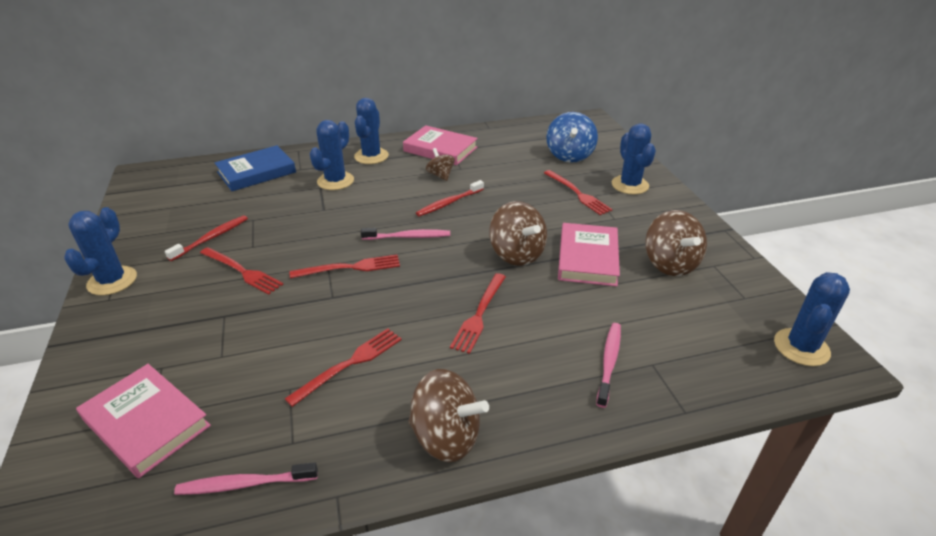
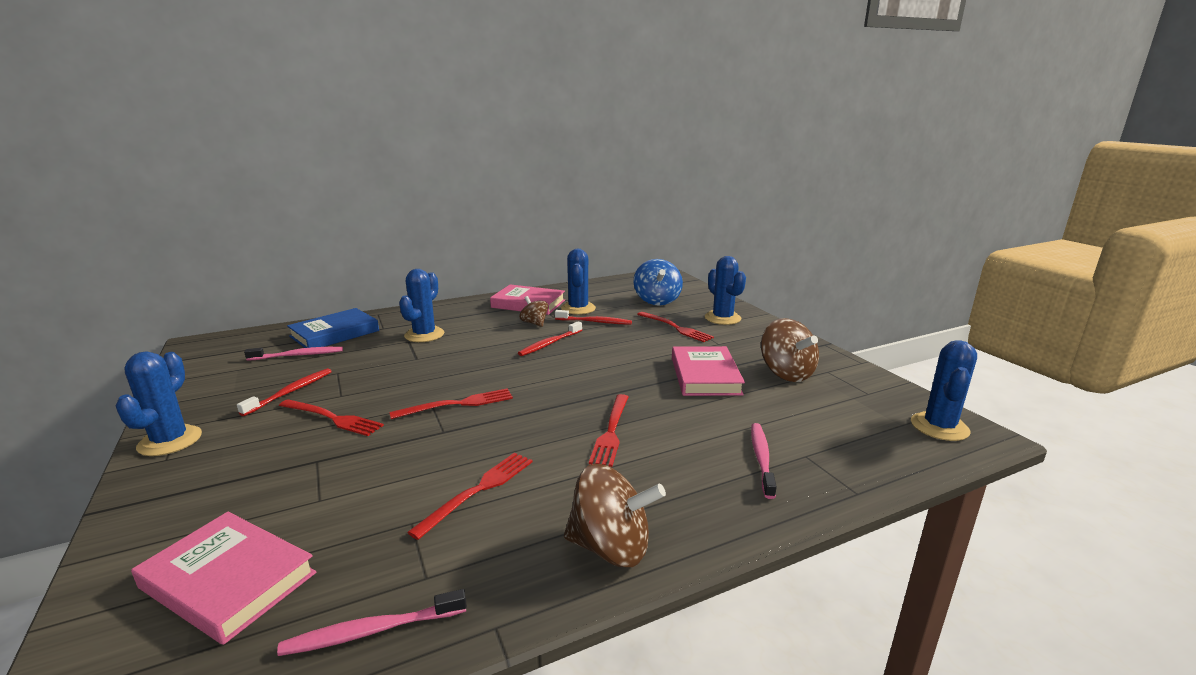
camera: 10 degrees left, 15 degrees down
(371, 156) = (458, 313): blue cactus -> blue cactus (578, 308)
(408, 237) = (515, 373): pink toothbrush -> pink toothbrush (298, 355)
(499, 179) = (595, 322): none -> red toothbrush
(516, 254) = (633, 378): brown spinning top -> none

